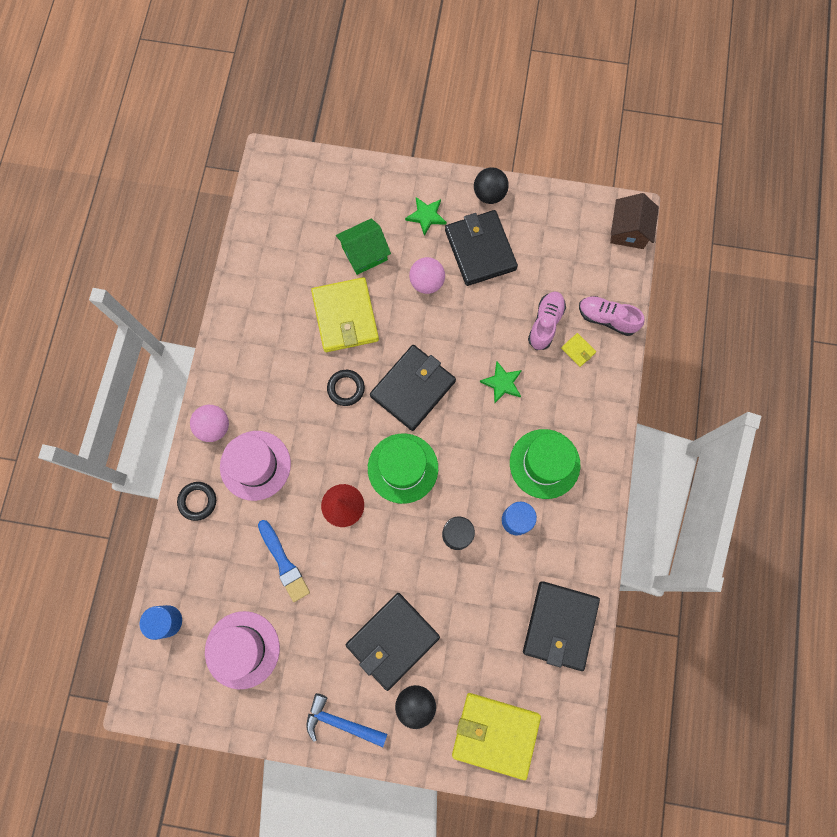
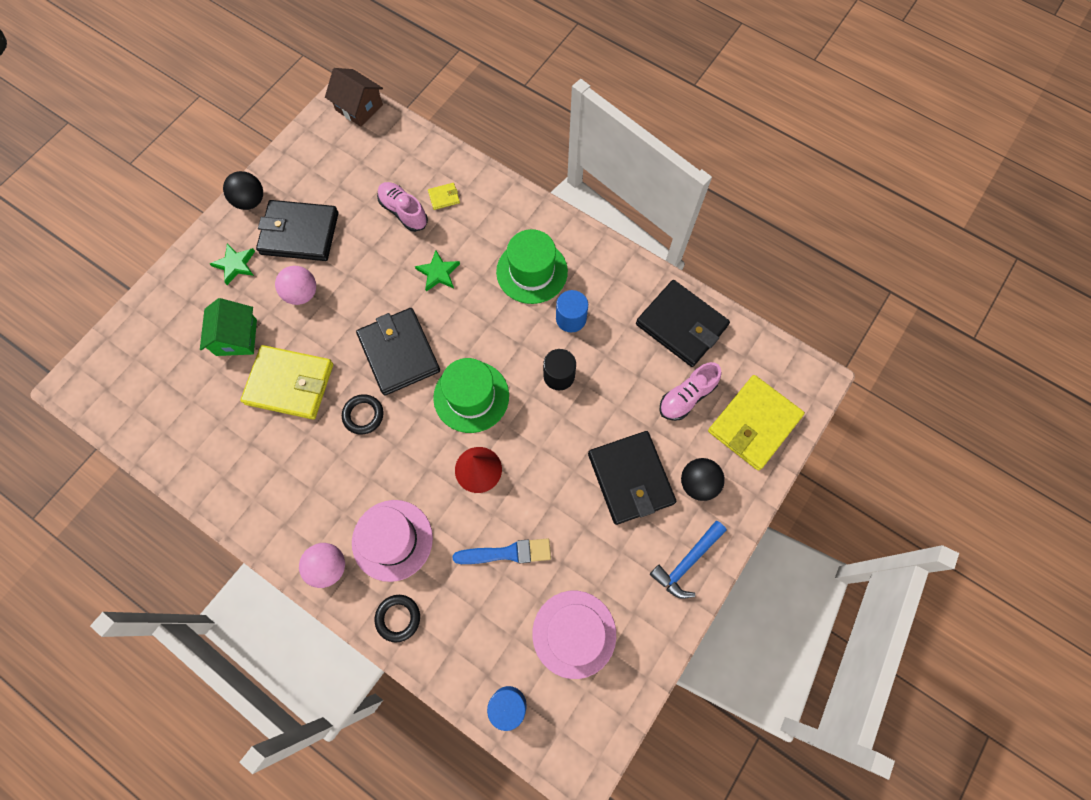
camera: 65 degrees left, 5 degrees down
(607, 319) = (428, 161): pink shoe -> pink shoe (687, 397)

